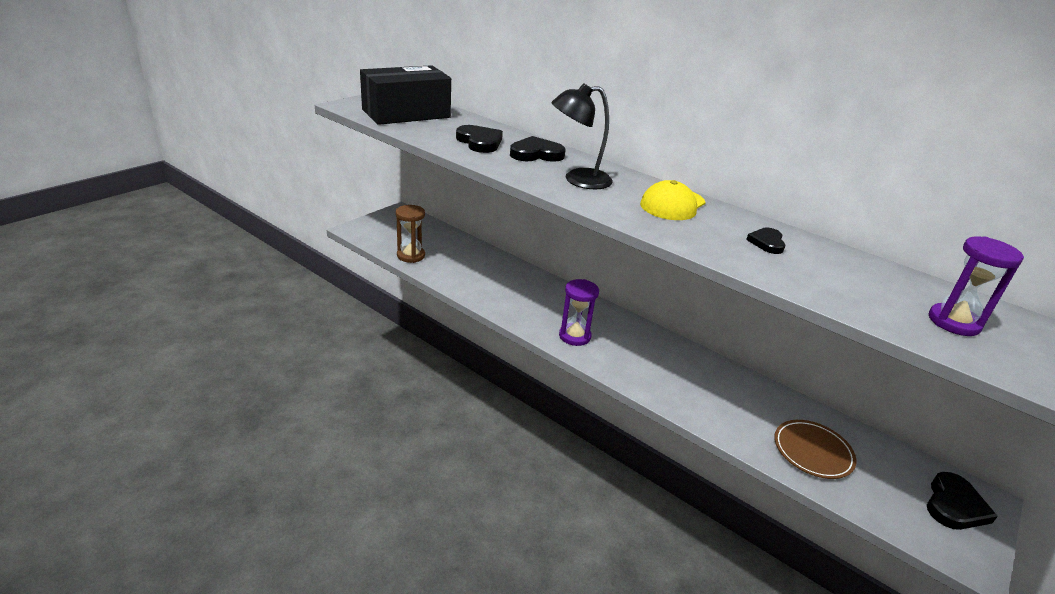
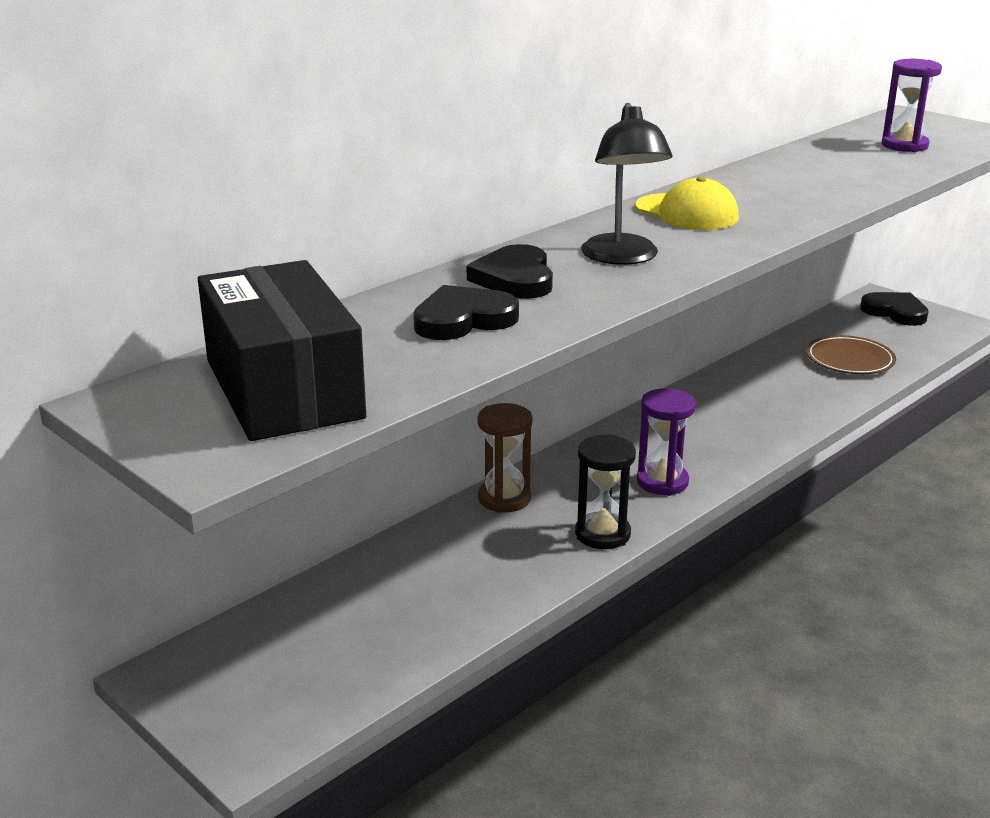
camera: 80 degrees left, 5 degrees down
(411, 256) = (393, 654): brown hourglass -> brown hourglass (504, 498)
(513, 312) = (602, 534): none -> black hourglass
(767, 243) = (777, 183): black heart -> none

